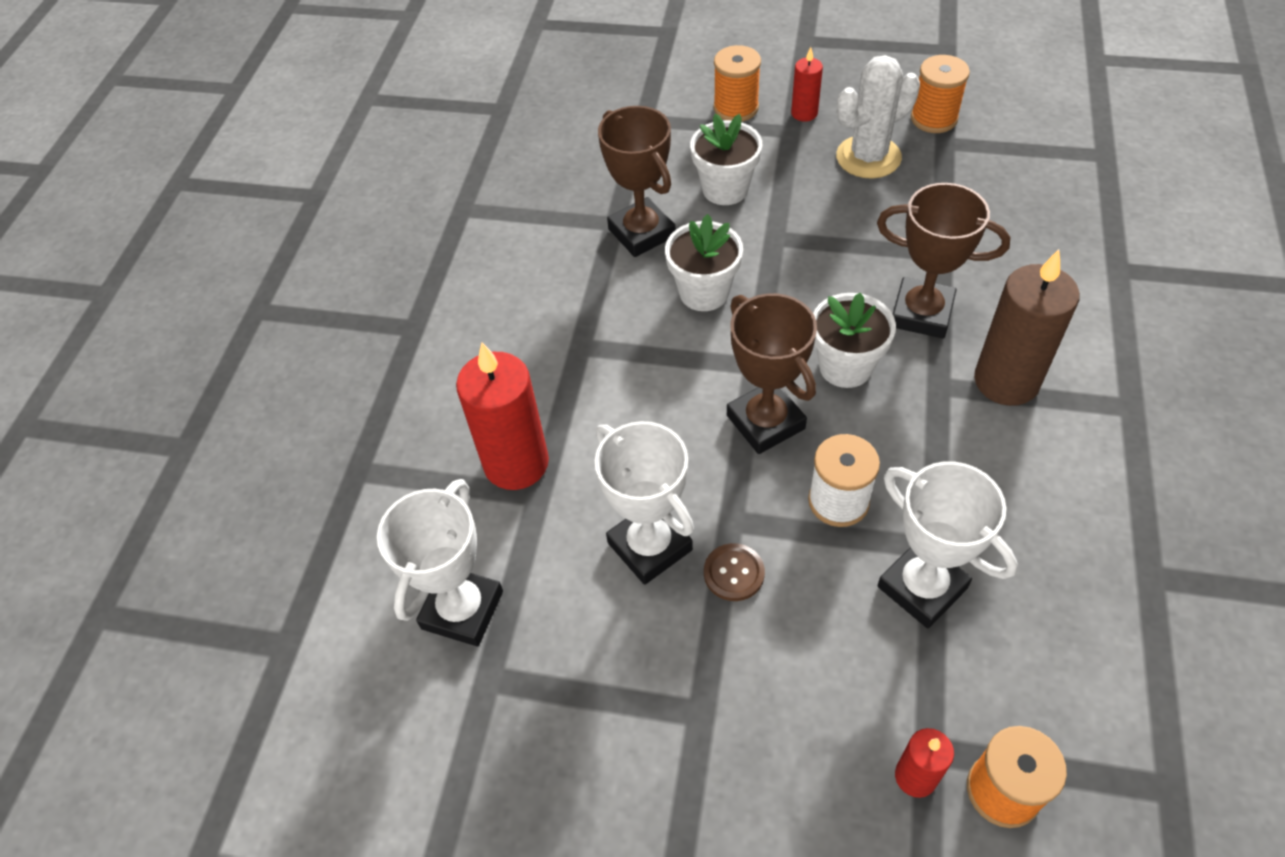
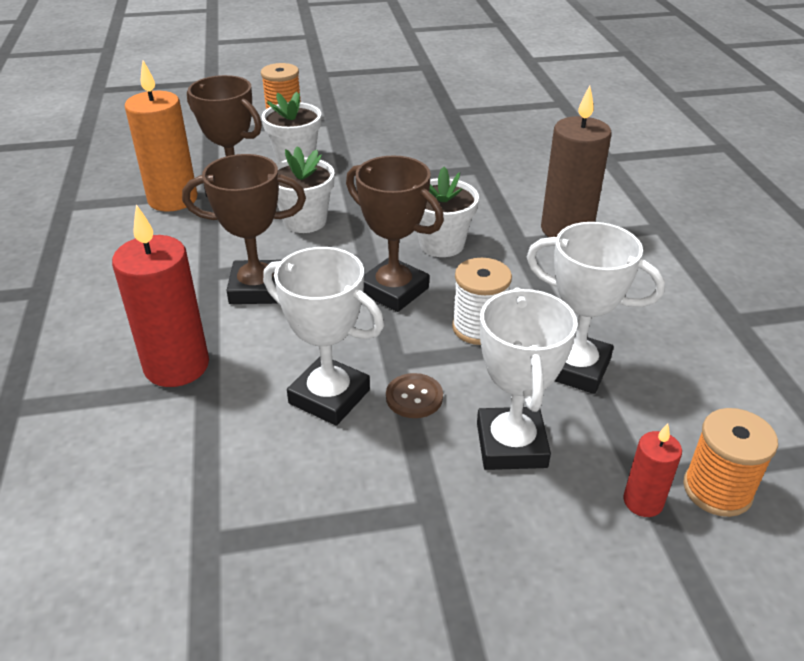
camera: 25 degrees left, 15 degrees down
(462, 610) = (158, 493): white trophy -> white trophy (511, 445)
(572, 225) = (173, 199): none -> orange candle
(804, 113) = (339, 110): red candle -> none
(868, 157) = (399, 126): white cactus -> none
(921, 313) = (483, 203): brown trophy -> brown trophy (257, 288)
(934, 118) = (436, 101): orange spool -> none

